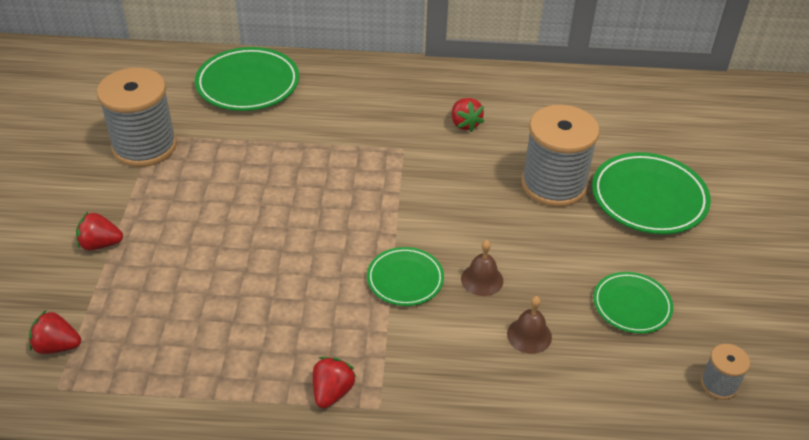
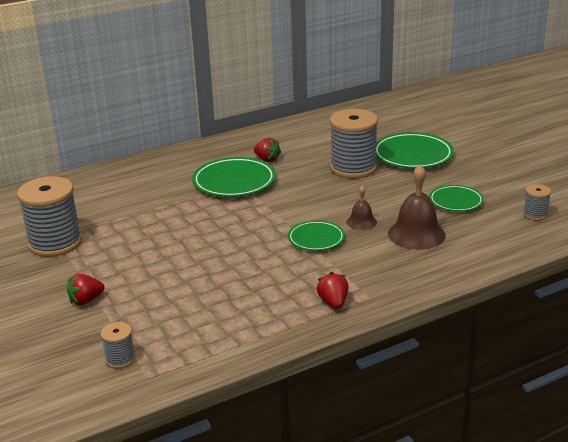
camera: 30 degrees left, 15 degrees down
(57, 346) = (120, 359): red strawberry -> grey spool
(248, 84) = (93, 188): green plate -> green plate (234, 182)
(529, 335) = (416, 234): brown bell -> brown bell, size x1.83

